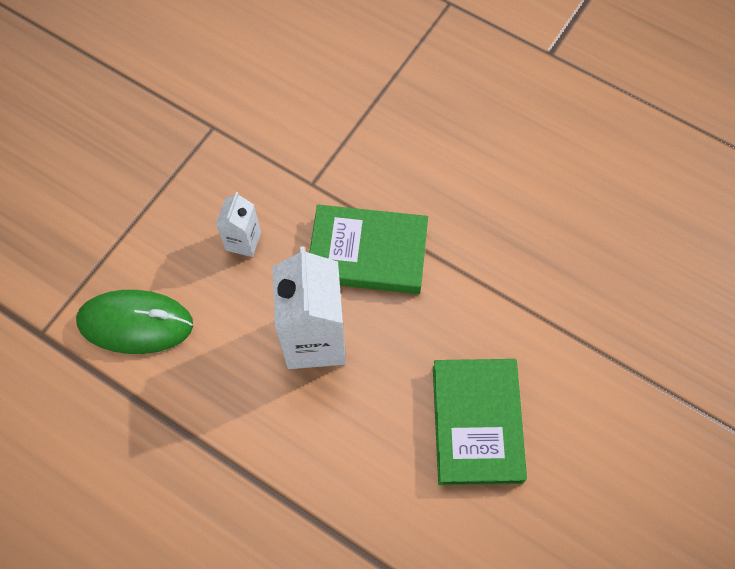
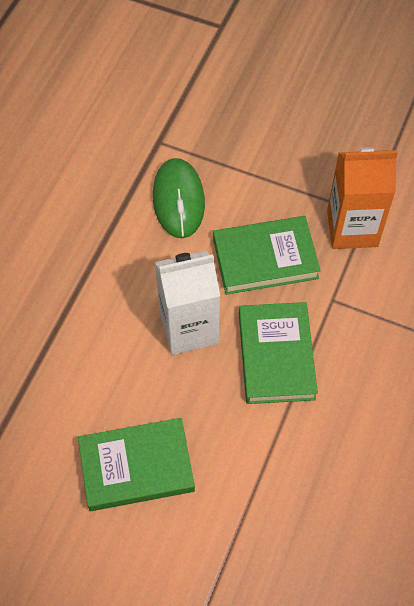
camera: 80 degrees right, 5 degrees down
(227, 145) = (352, 228): none -> orange carton
(243, 241) = (265, 259): white carton -> green book

